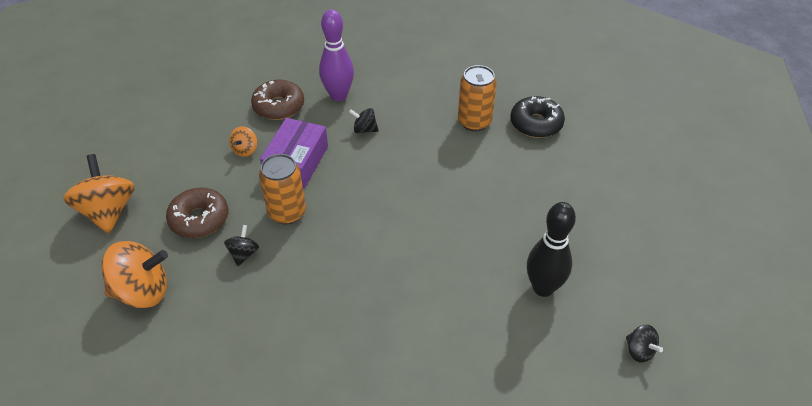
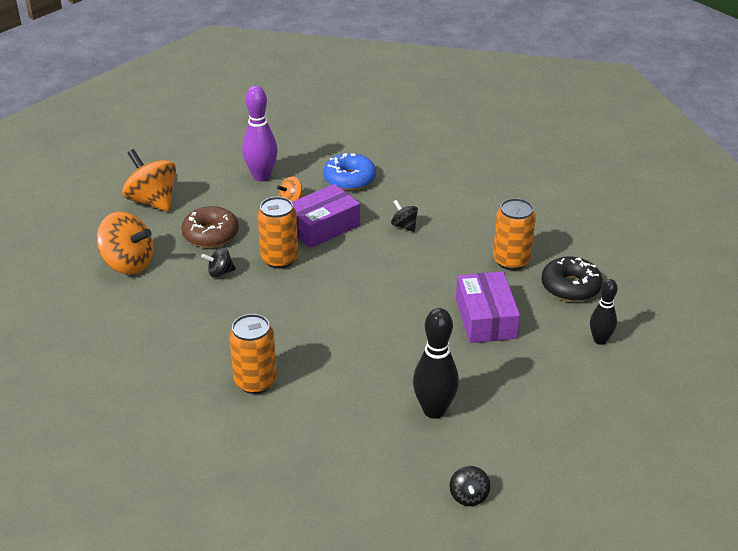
camera: 35 degrees right, 10 degrees down
(108, 211) = (152, 201): orange spinning top -> orange spinning top turned 60 degrees counterclockwise
(244, 254) = (220, 272): black spinning top -> black spinning top turned 150 degrees counterclockwise
(279, 106) = (349, 179): brown donut -> blue donut
(338, 96) = (408, 191): purple bowling pin -> purple bowling pin (261, 176)
(377, 348) = (255, 382): none -> orange can
(503, 182) = (486, 318): none -> purple box
(597, 158) = (600, 340): none -> black bowling pin

